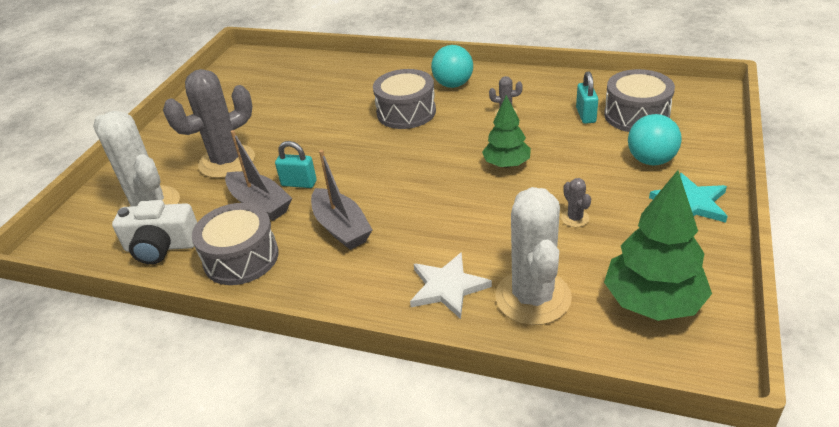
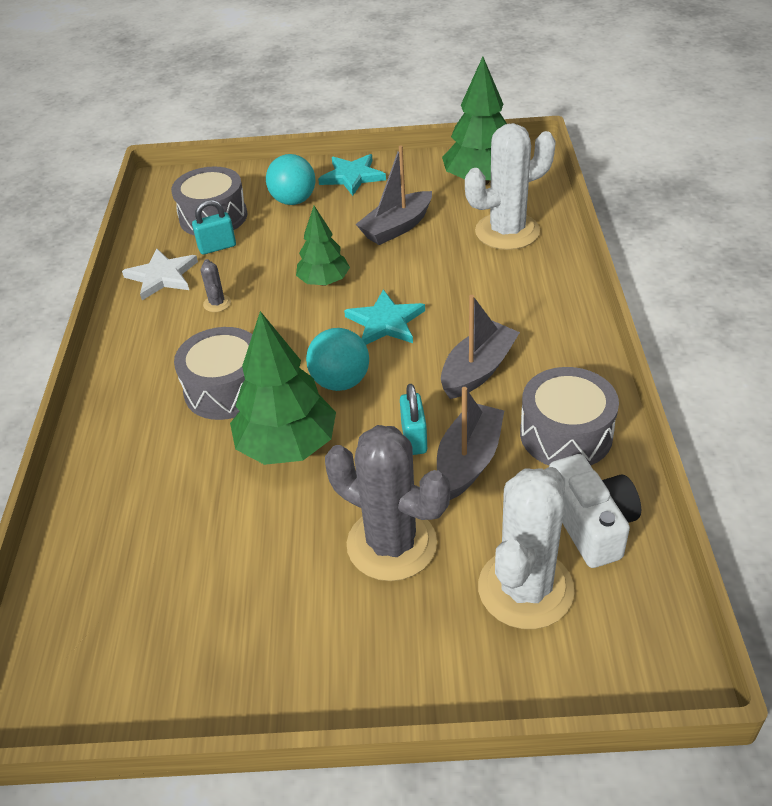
camera: 110 degrees left, 5 degrees up
(335, 132) = (287, 446): none -> green tree
(432, 189) = (385, 322): none -> turquoise star
(447, 287) = (522, 277): white star -> white star (162, 276)
(453, 84) = (149, 363): turquoise ball -> turquoise ball (340, 382)
(575, 218) = (397, 227): grey cactus -> grey boat

